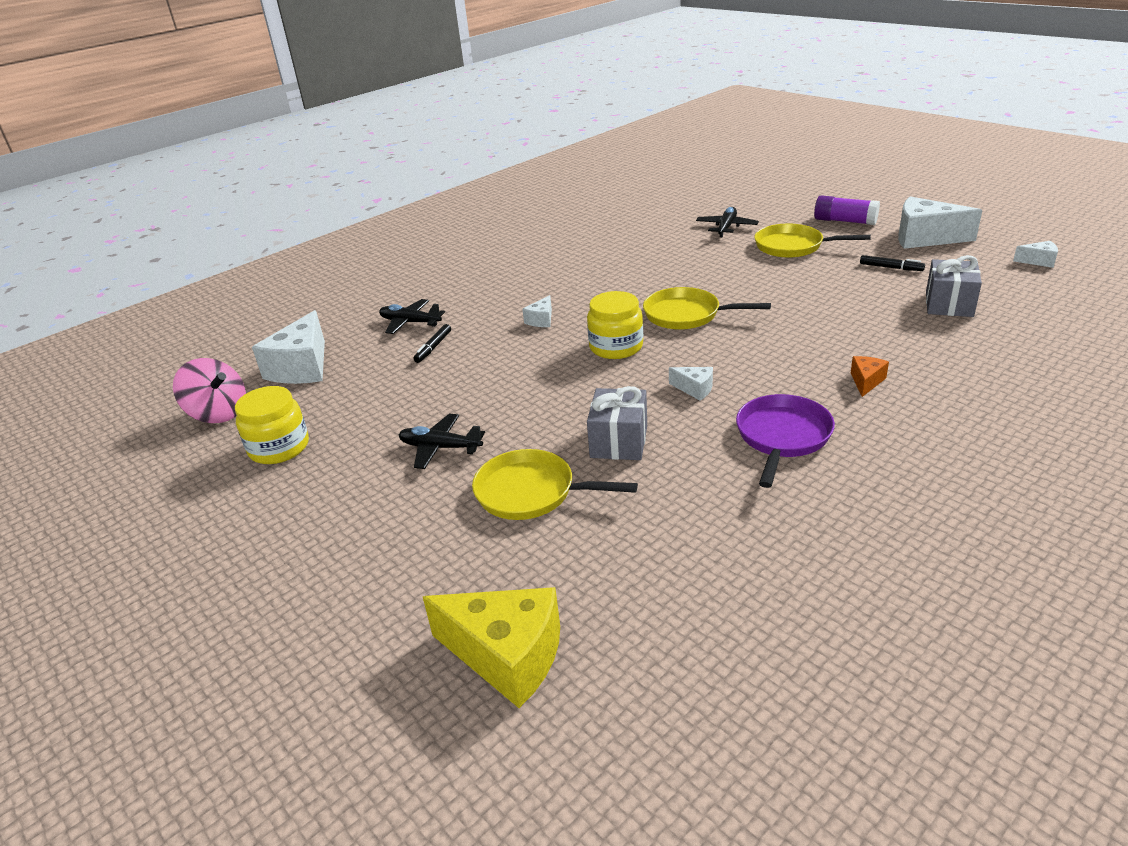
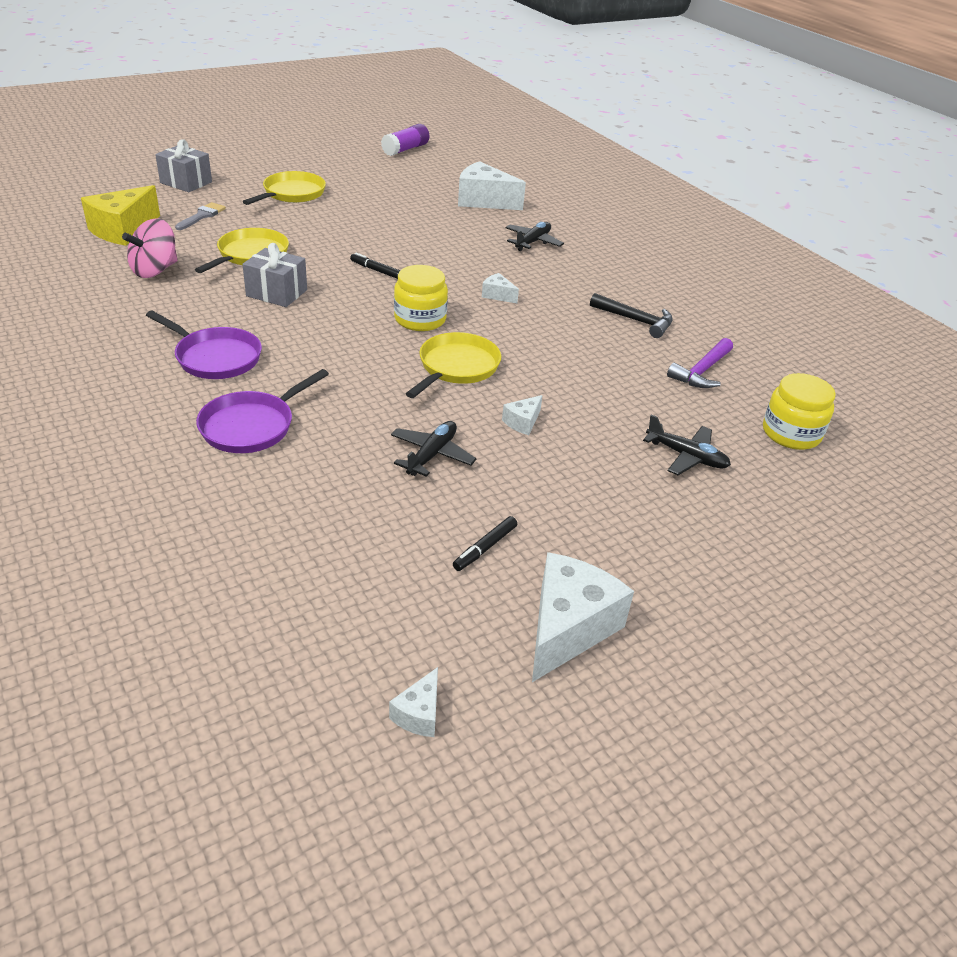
camera: 95 degrees right, 5 degrees up
(219, 413) = (439, 176): pink spinning top -> pink spinning top (155, 270)
(279, 447) = (379, 190): yellow jar -> yellow jar (791, 433)
(418, 585) = (202, 216): none -> grey brush
(433, 347) = (480, 246): black marker -> black marker (376, 270)
(440, 448) = (331, 234): black plane -> black plane (432, 455)
(550, 260) = (635, 320): none -> black hammer
(612, 232) = (702, 371): none -> purple hammer
(695, 389) = (318, 338): white cheese -> white cheese (522, 422)
(793, 246) = (596, 490): yellow pan -> yellow pan (292, 194)
(845, 221) = (670, 571): purple glue stick -> purple glue stick (405, 149)
(866, 381) = (251, 426): orange cheese -> purple pan
(949, 304) = (355, 551): grey gift -> grey gift (186, 182)

